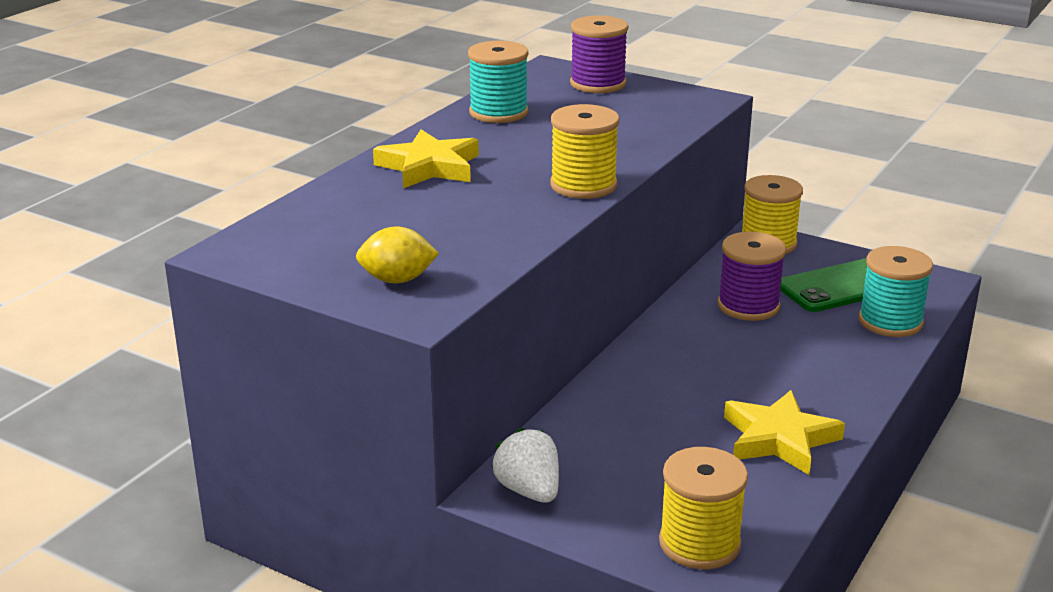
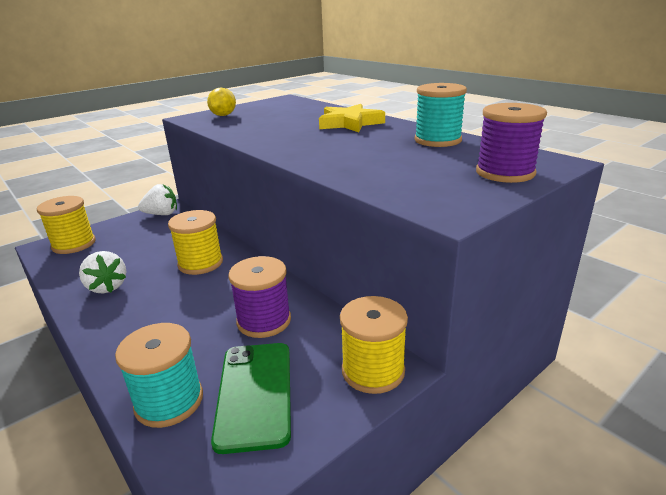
camera: 110 degrees right, 0 degrees up
(583, 185) = (286, 150): yellow spool -> yellow spool (200, 263)
(779, 438) = (107, 287): yellow star -> white strawberry

